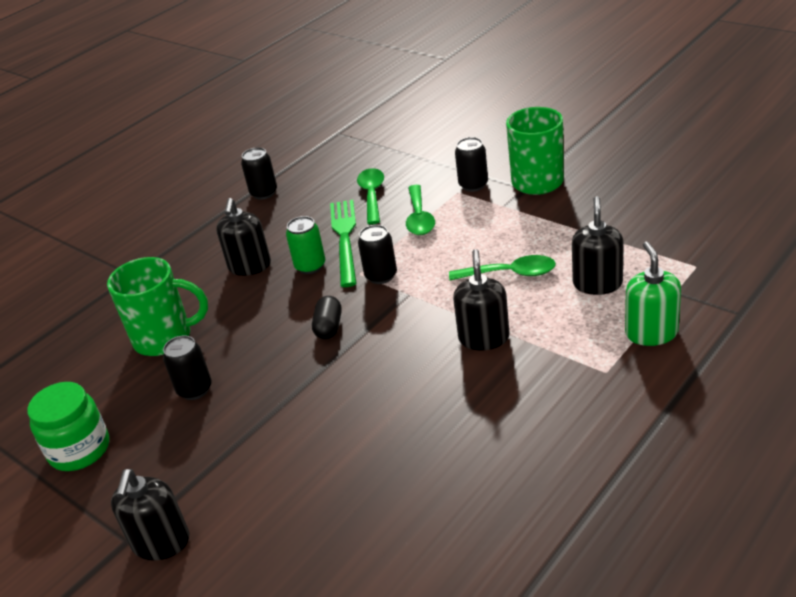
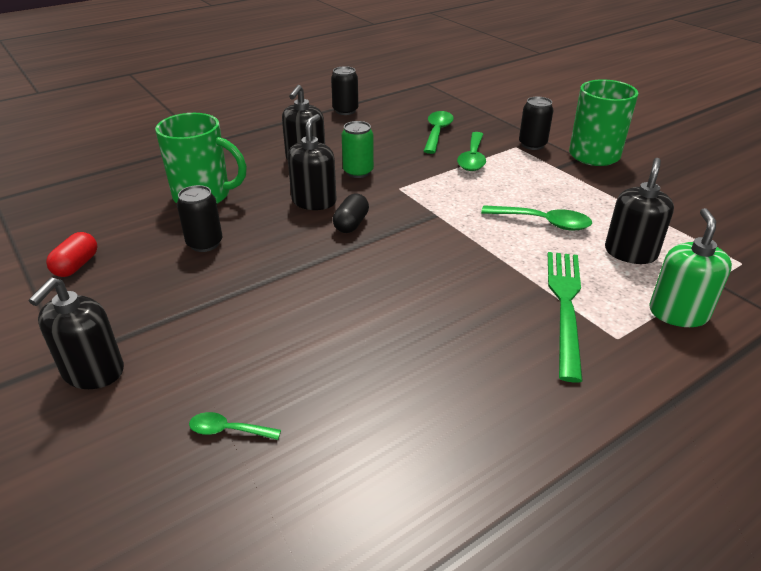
camera: 10 degrees right, 0 degrees up
(79, 449) = (76, 265): green jar -> red capsule
(309, 553) = (228, 430): none -> green spoon
(345, 239) = (398, 158): green fork -> green fork (565, 306)
(381, 276) = (418, 194): black can -> none
(484, 338) = (496, 271): black soap dispenser -> black soap dispenser (314, 201)

